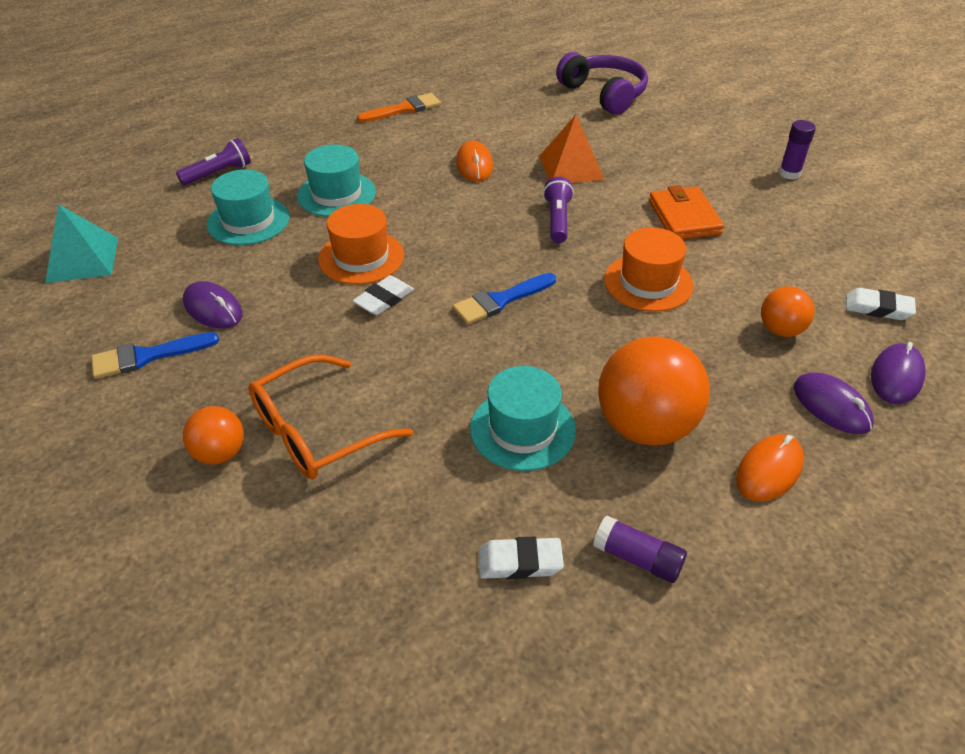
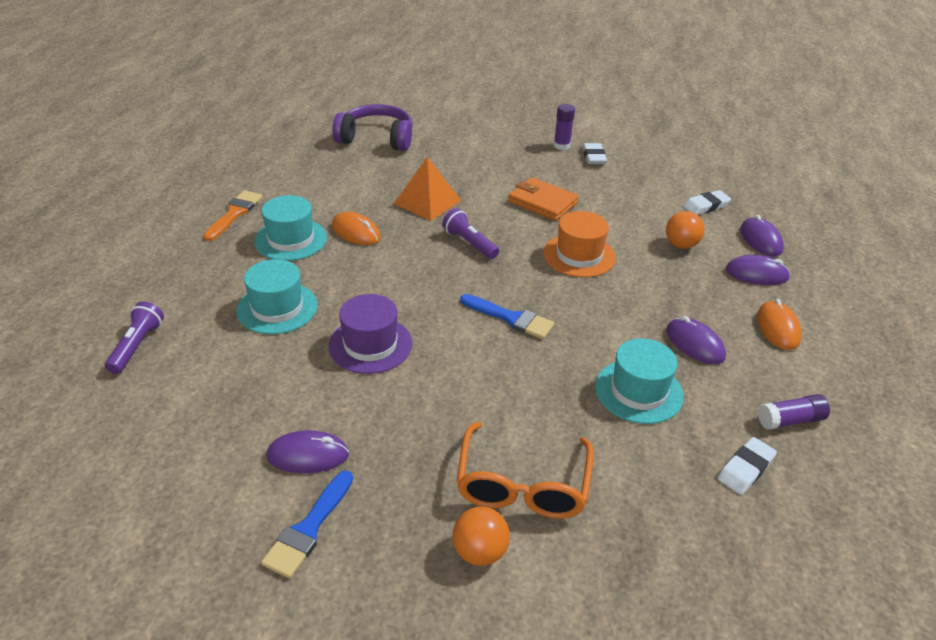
camera: 45 degrees left, 5 degrees down
(82, 259) = (109, 495): turquoise pyramid -> none
(248, 221) = (230, 369): turquoise hat -> turquoise hat (291, 239)
(361, 257) = (370, 345): orange hat -> purple hat
(384, 299) = (432, 365): white eraser -> white eraser (593, 157)
(500, 300) = (511, 318): blue brush -> blue brush turned 75 degrees counterclockwise
(645, 426) = (695, 344): orange ball -> purple mouse

